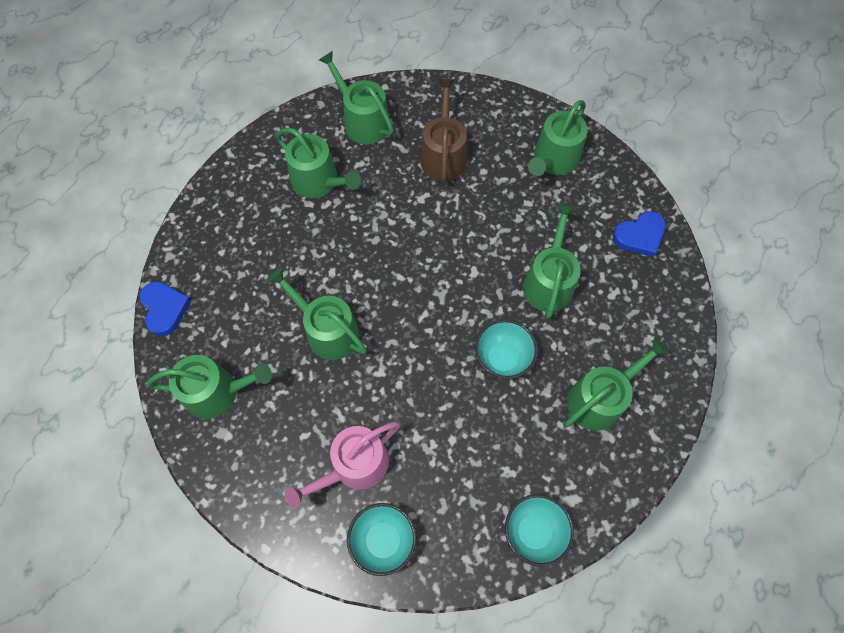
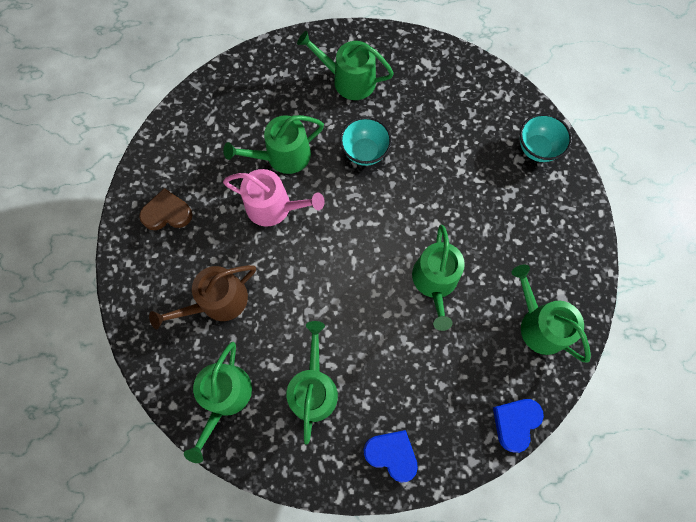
camera: 125 degrees left, 5 degrees up
(354, 466) = (510, 196): pink watering can -> pink watering can (274, 207)
(534, 532) = (462, 72): turquoise bowl -> none
(553, 160) = (167, 213): green watering can -> brown heart
(639, 236) = (201, 118): blue heart -> blue heart (391, 454)

